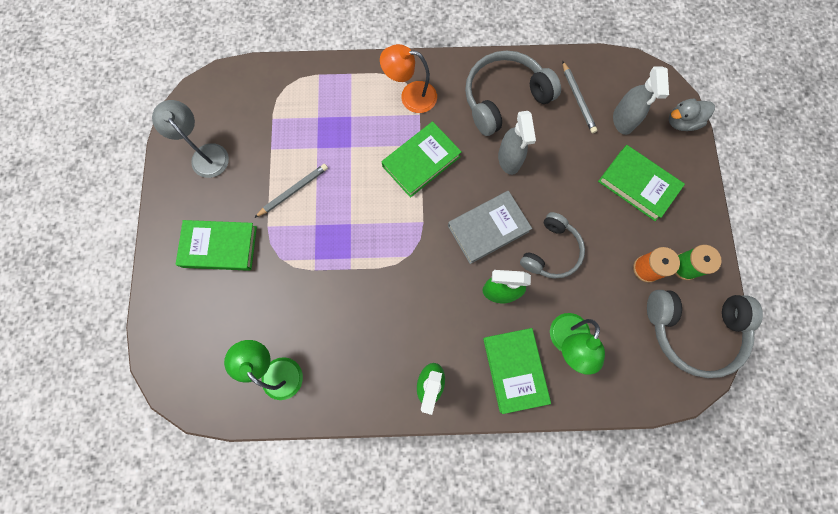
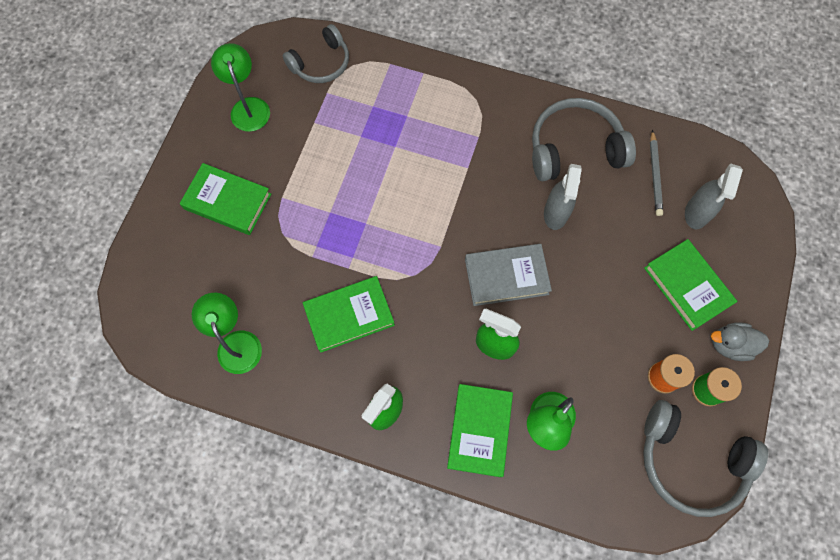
camera: 20 degrees right, 5 degrees down
(206, 154) = (248, 107): grey lamp -> green lamp
(293, 191) = (321, 171): grey pencil -> none
(411, 96) = (476, 115): orange lamp -> none
(421, 161) = (462, 185): green book -> green book (349, 315)
(551, 251) = (565, 323): grey headphones -> grey headphones (321, 63)
(681, 122) = (762, 236): grey duck -> grey duck (730, 345)

